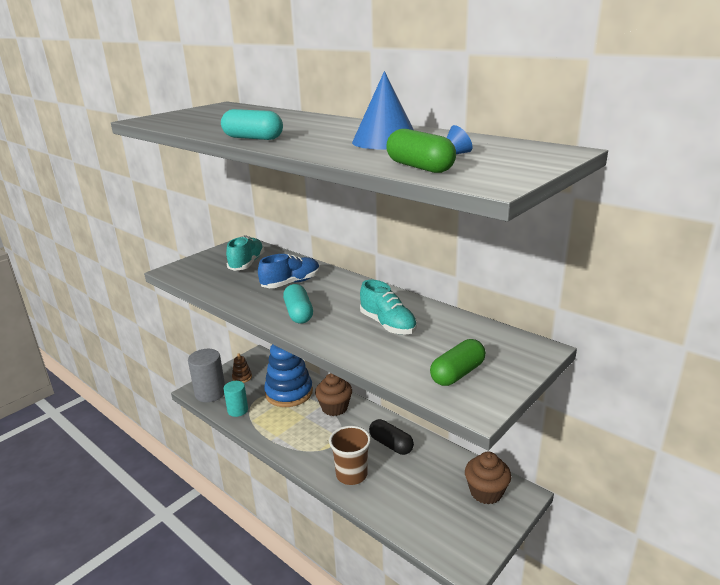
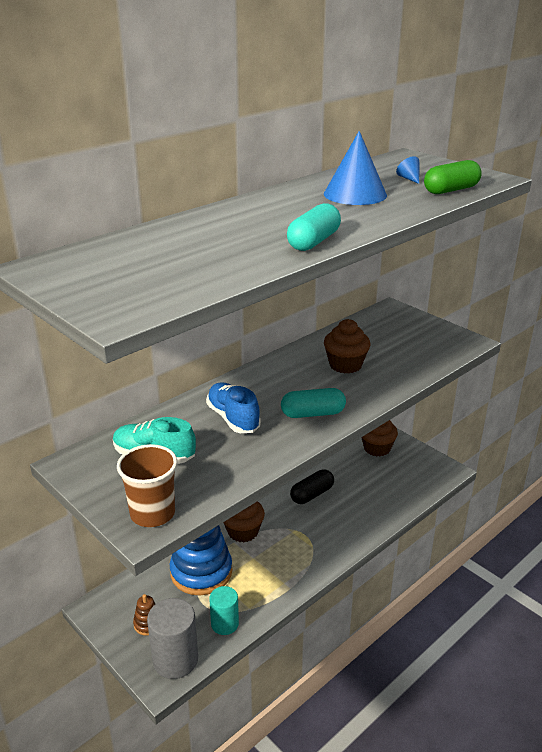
camera: 85 degrees left, 5 degrees up
(351, 474) = (351, 524): brown cup -> brown cup (152, 513)
(388, 324) = (345, 365): turquoise shoe -> brown cupcake
(457, 373) = (426, 343): green capsule -> none

